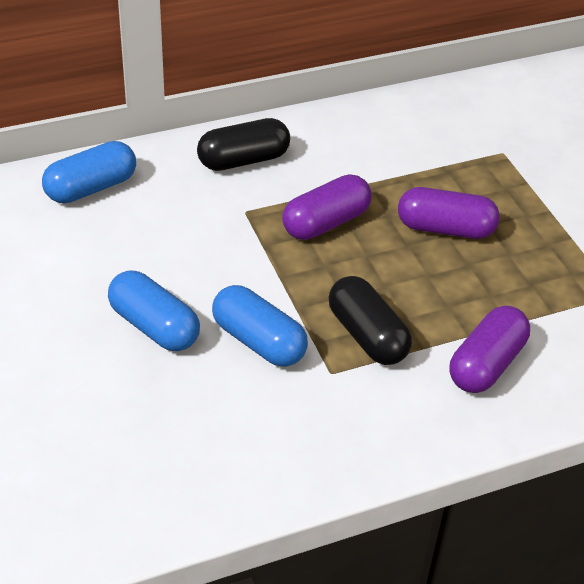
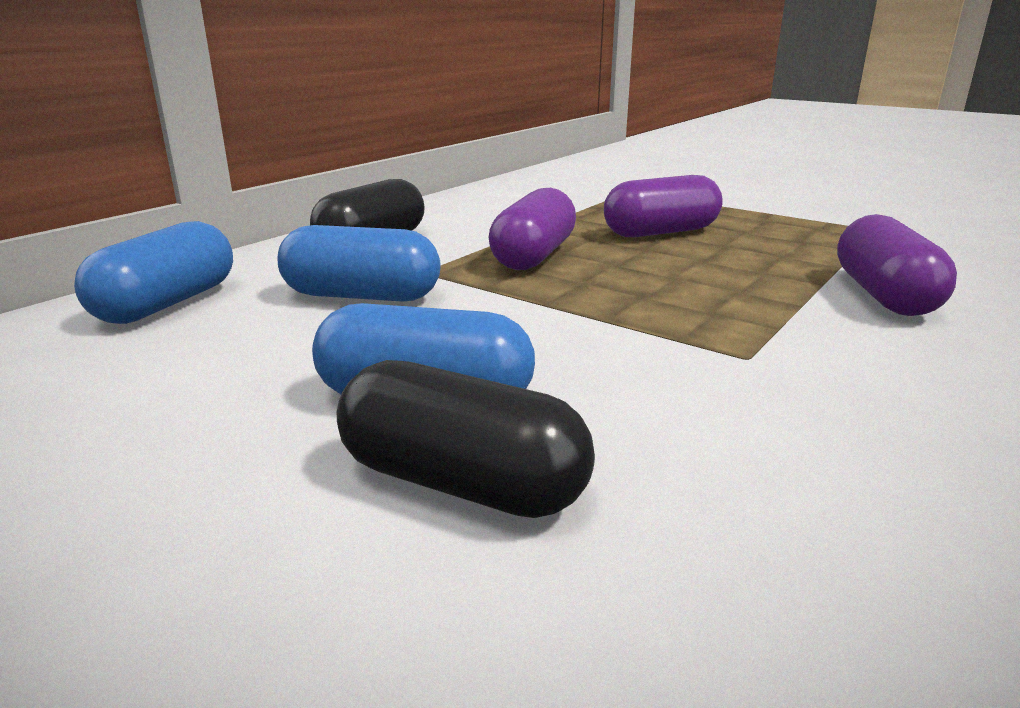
camera: 30 degrees left, 20 degrees down
(259, 341) = (607, 361): blue capsule -> blue capsule (362, 296)
(367, 335) = (727, 314): black capsule -> black capsule (461, 483)

